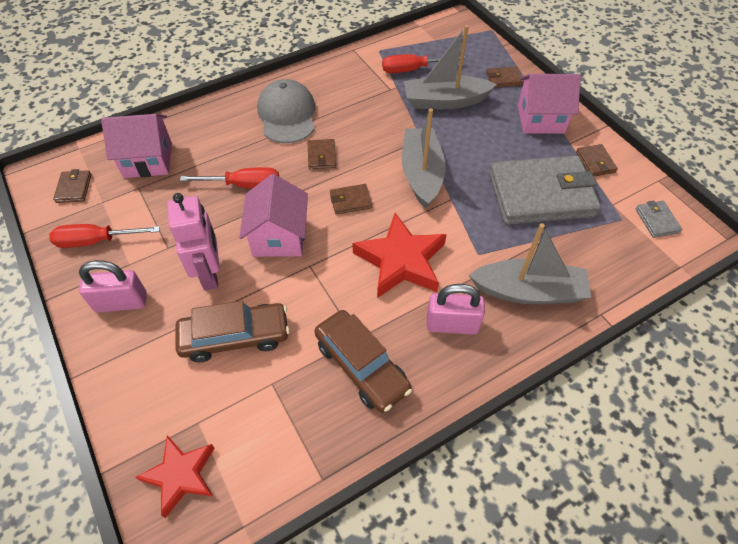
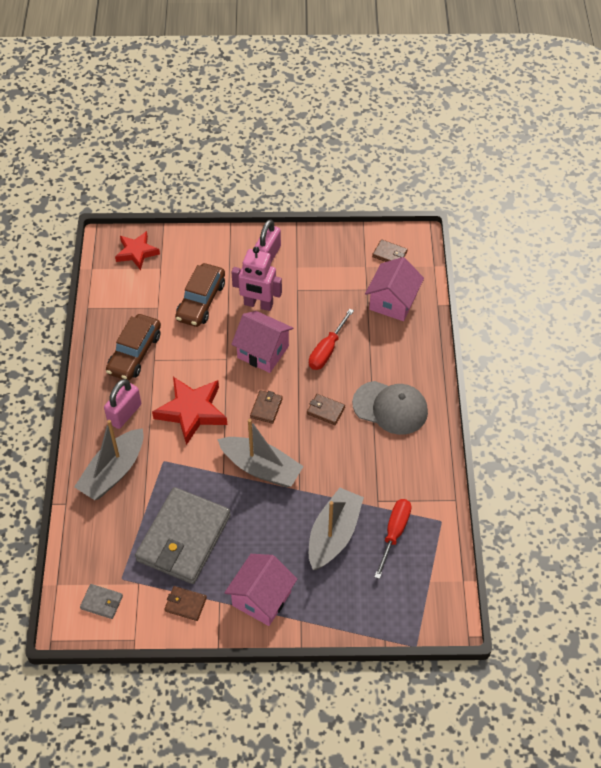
camera: 120 degrees right, 0 degrees up
(96, 241) = (329, 255): red screwdriver -> none
(361, 366) = (134, 353): brown car -> brown car turned 60 degrees counterclockwise
(504, 79) = (333, 604): brown wallet -> none

